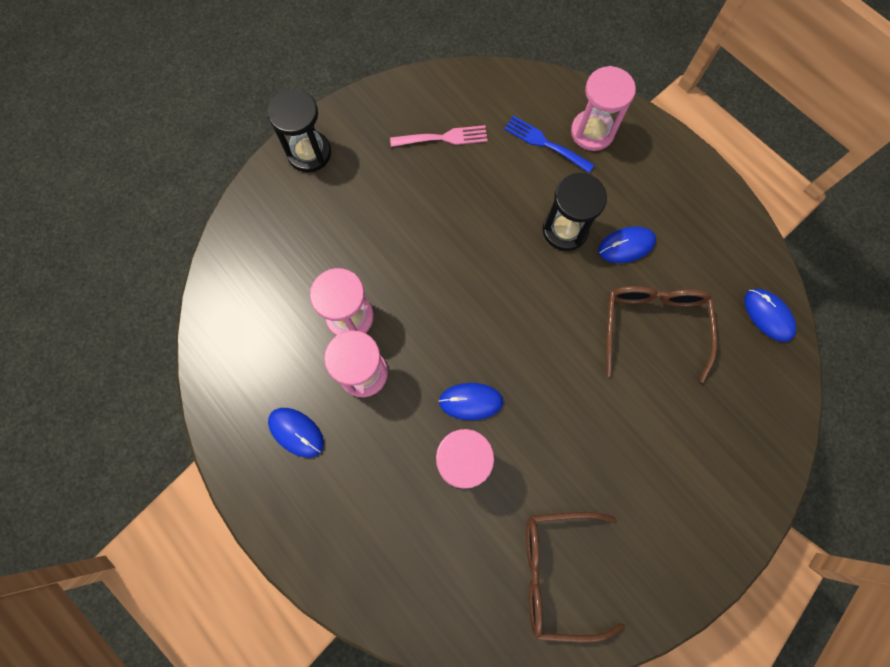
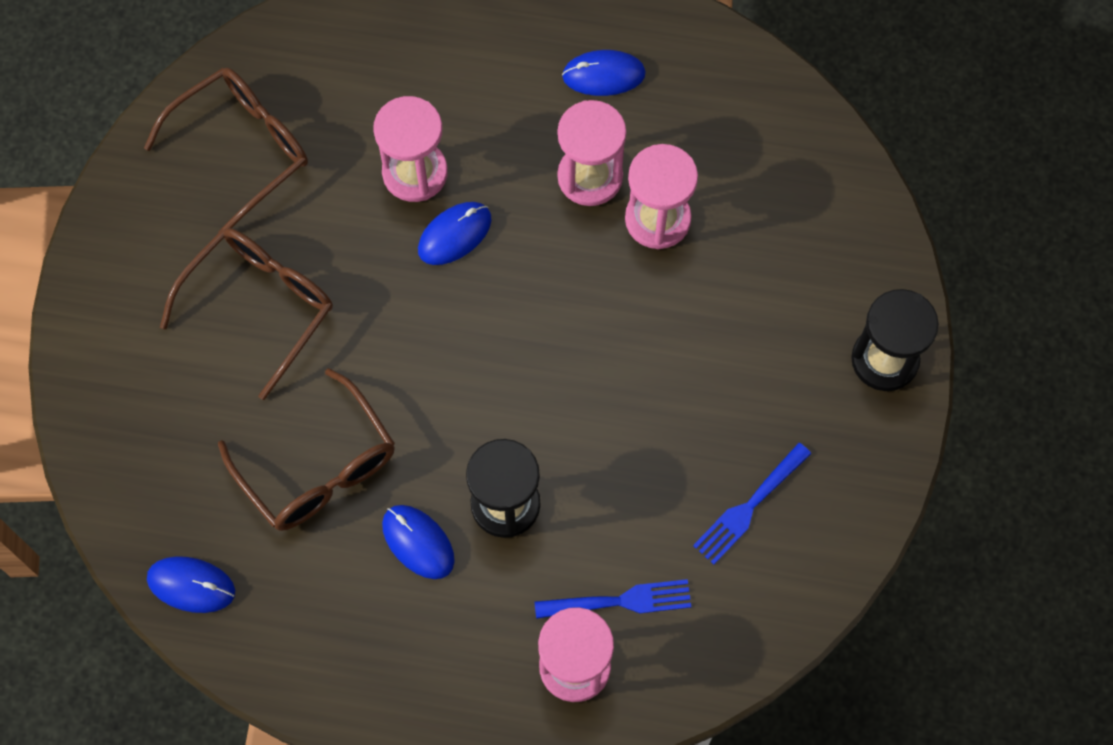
camera: 140 degrees right, 5 degrees down
(443, 138) = (749, 507): pink fork -> blue fork
(620, 450) = (260, 305): none -> brown glasses
(626, 245) = (418, 542): blue mouse -> blue mouse turned 75 degrees counterclockwise

